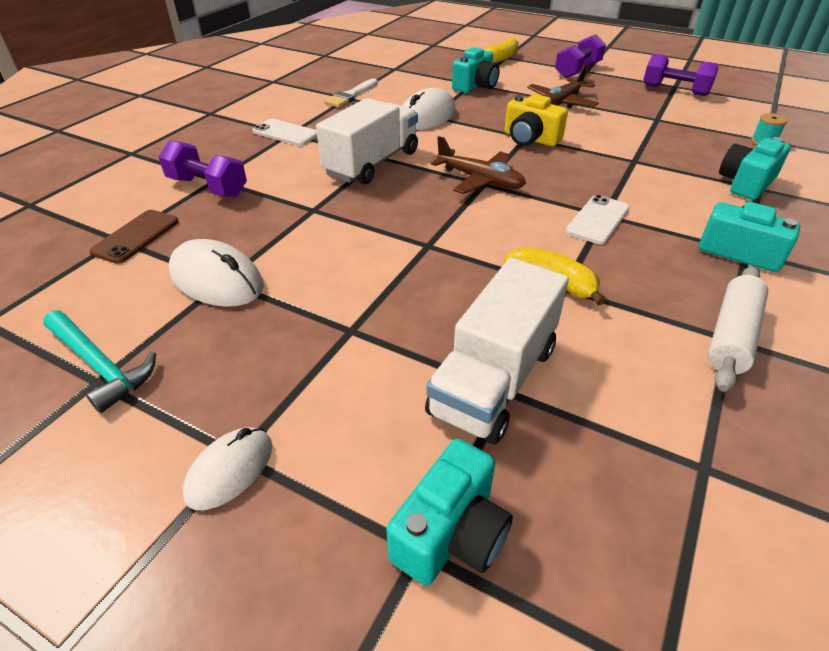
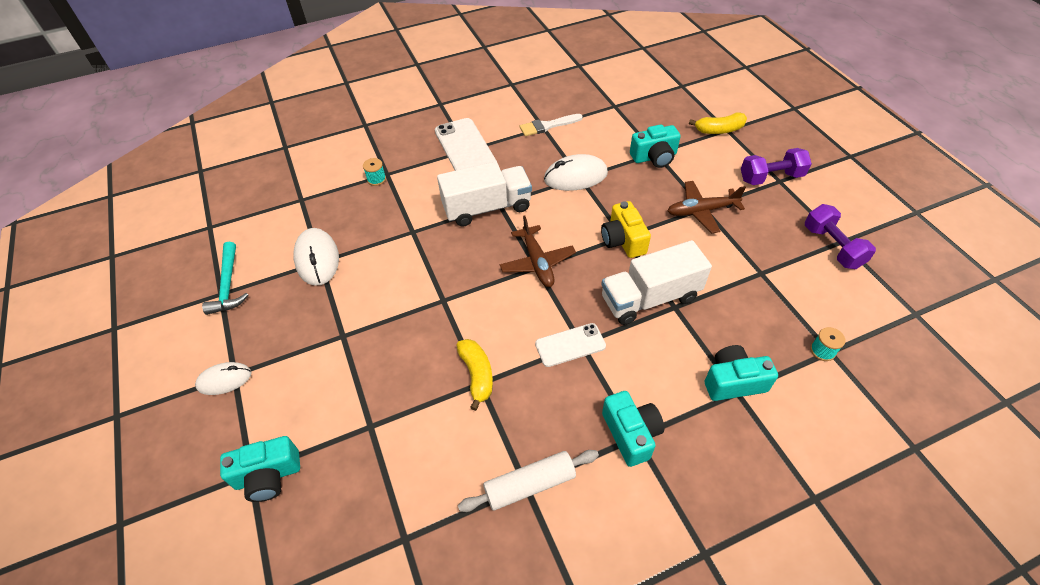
camera: 40 degrees right, 10 degrees up
(136, 236) = (310, 202): brown phone -> none
(207, 187) = (376, 179): purple dumbbell -> turquoise spool
(286, 133) = (465, 148): white phone -> white phone, size x1.63
(494, 380) = (371, 415): white truck -> white truck (650, 298)

